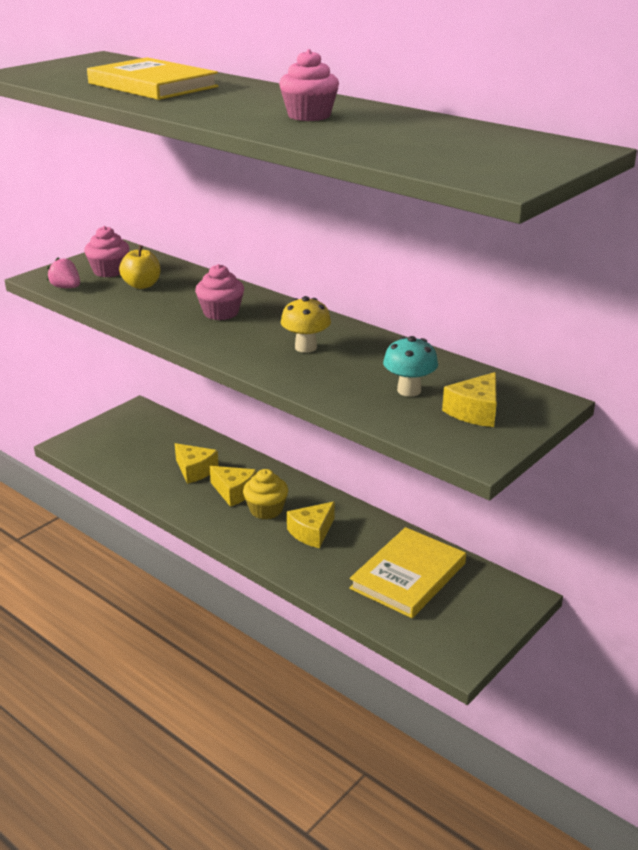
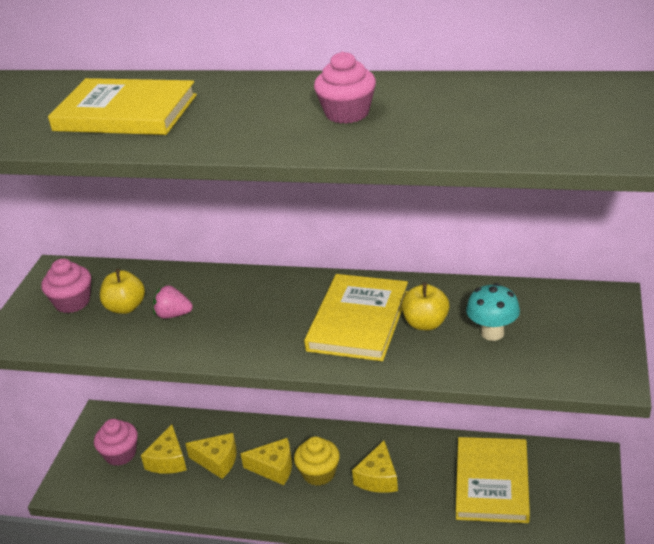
camera: 25 degrees left, 5 degrees up
(66, 287) = (48, 341): pink strawberry -> pink strawberry (173, 315)
(221, 313) = (239, 311): pink cupcake -> pink cupcake (120, 454)
(305, 347) = (358, 321): yellow mushroom -> yellow book
(359, 366) = (425, 323): none -> yellow apple
(475, 412) = (565, 333): yellow cheese -> yellow cheese (168, 460)

